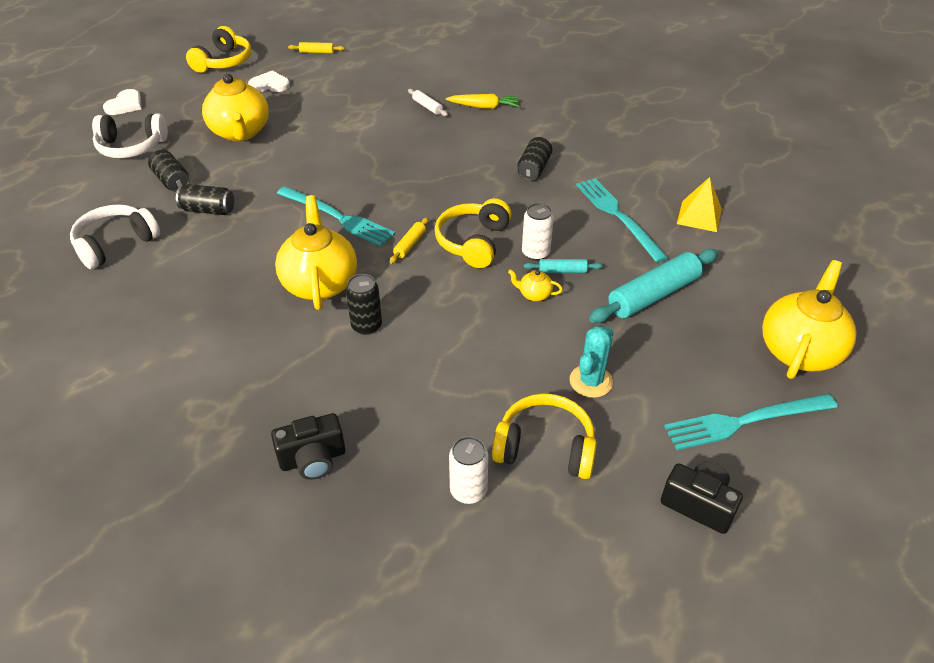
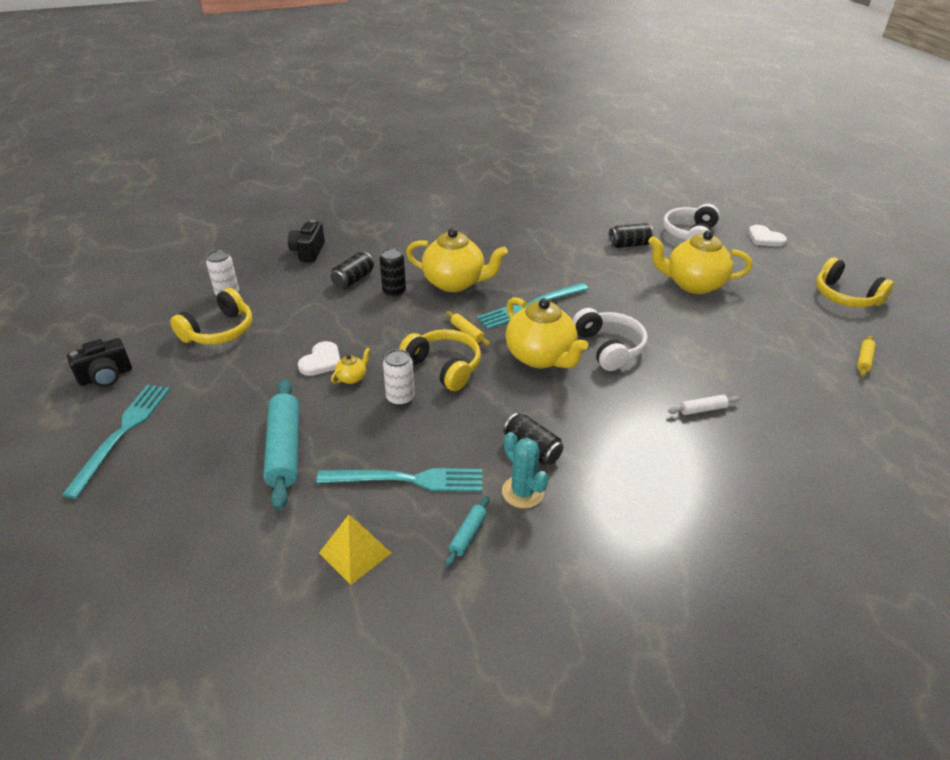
camera: 115 degrees right, 5 degrees down
(115, 244) = (560, 217): white headphones -> white headphones (609, 347)
(208, 210) = (579, 254): black can -> black can (353, 279)
(270, 85) = (786, 315): white heart -> white heart (321, 361)
(484, 107) = (686, 457): yellow carrot -> none
(562, 271) = (364, 405): turquoise rolling pin -> turquoise rolling pin (468, 534)
(591, 381) = (242, 371): turquoise cactus -> turquoise cactus (522, 492)
(799, 350) = (130, 514): yellow teapot -> yellow teapot (541, 357)

